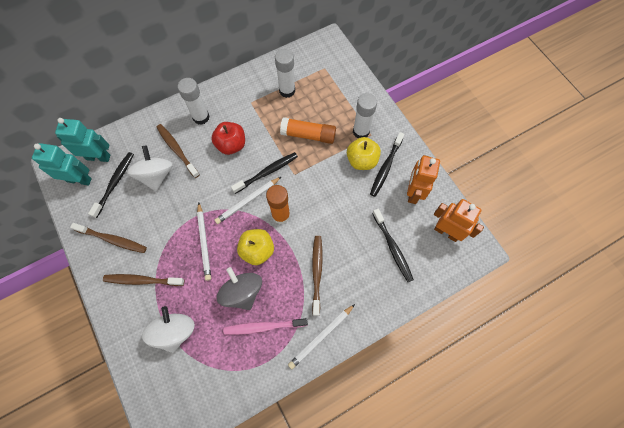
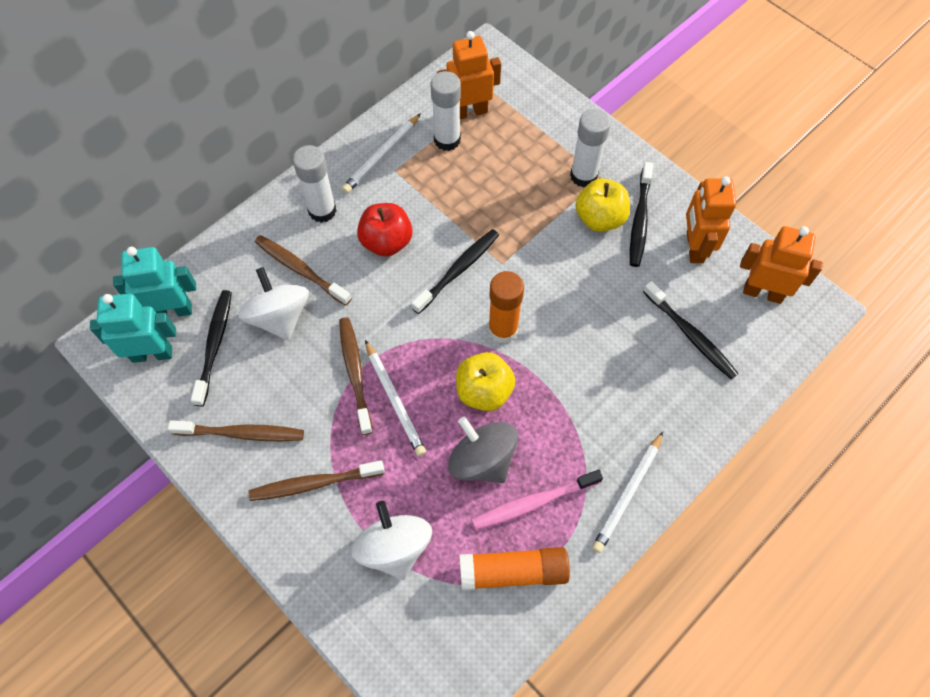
camera: 15 degrees left, 5 degrees down
(248, 201) = (443, 321): white pencil -> white pencil (382, 156)
(306, 76) = (469, 112): none -> orange robot
(308, 135) = (504, 199): orange glue stick -> orange glue stick (513, 571)
(317, 273) = (588, 401): brown toothbrush -> brown toothbrush (355, 373)

